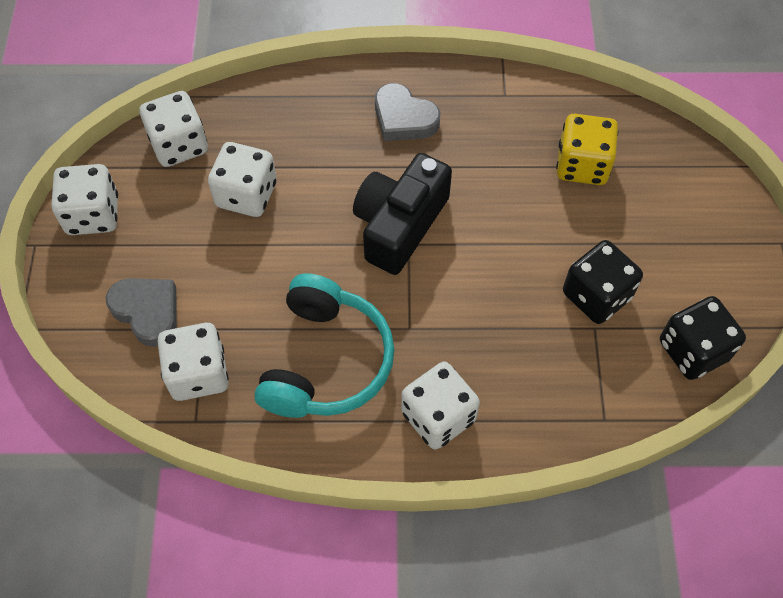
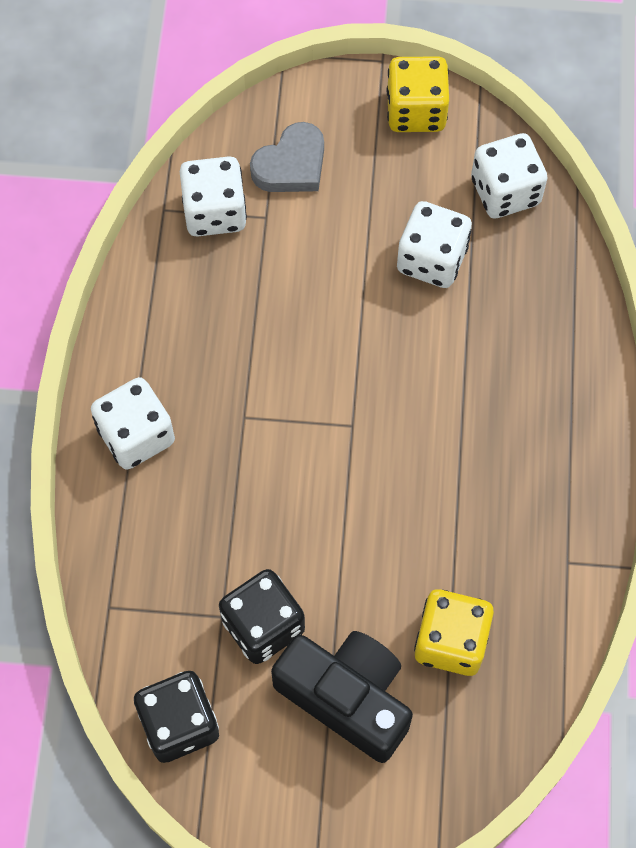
camera: 95 degrees right, 5 degrees up
(93, 215) = (416, 111): white dice -> yellow dice
(326, 361) = (214, 331): turquoise headphones -> none
(399, 225) = (378, 418): black camera -> black camera (347, 697)
(404, 118) = (534, 436): grey heart -> none

